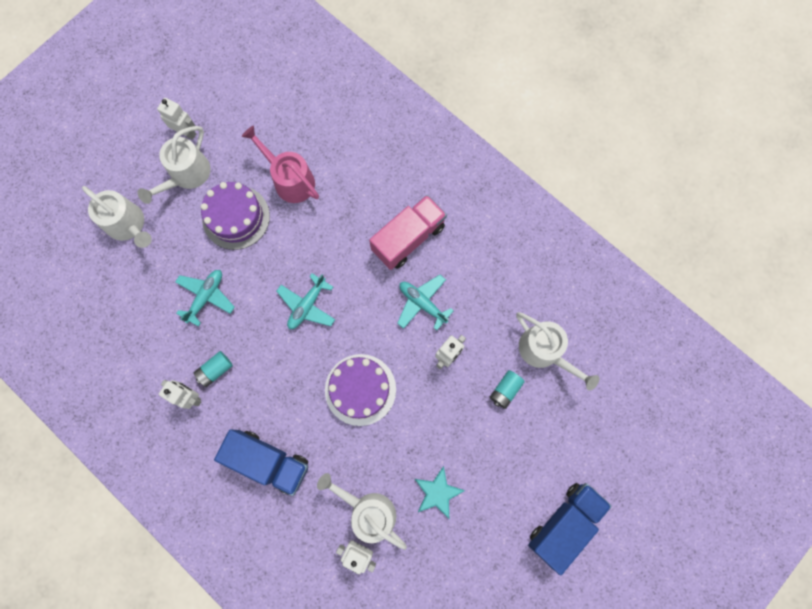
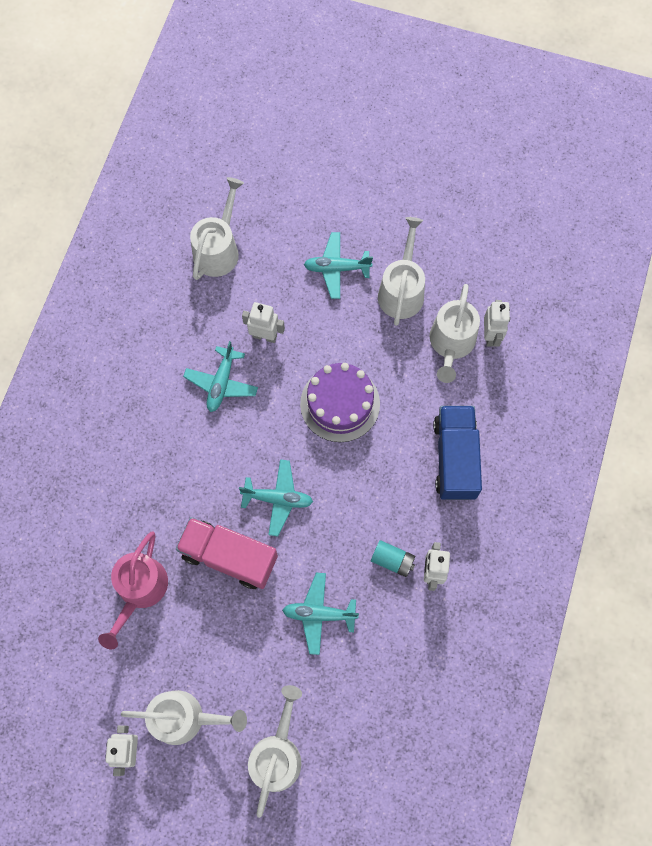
camera: 115 degrees left, 5 degrees down
(236, 217) = (212, 630): purple cake -> none
(408, 238) = (155, 428): pink truck -> pink truck (229, 556)
(437, 492) = (402, 290): turquoise star -> white watering can
(483, 444) = (336, 268): none -> turquoise plane
(505, 390) = (274, 269): turquoise battery -> none
(564, 523) = (372, 174): blue truck -> none

